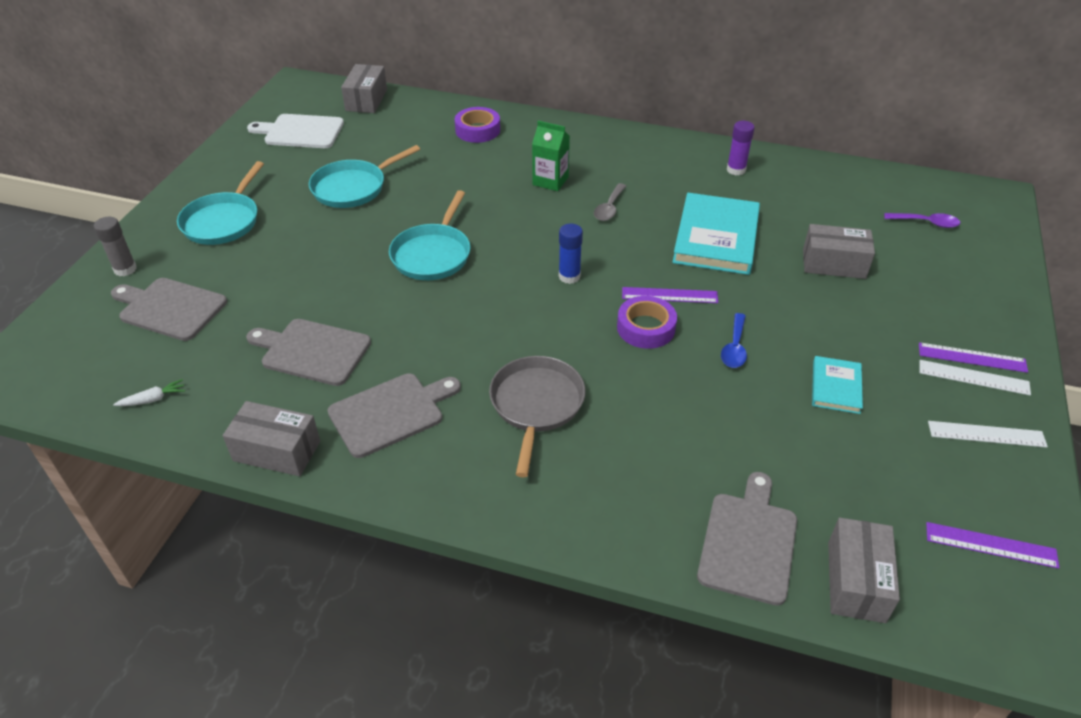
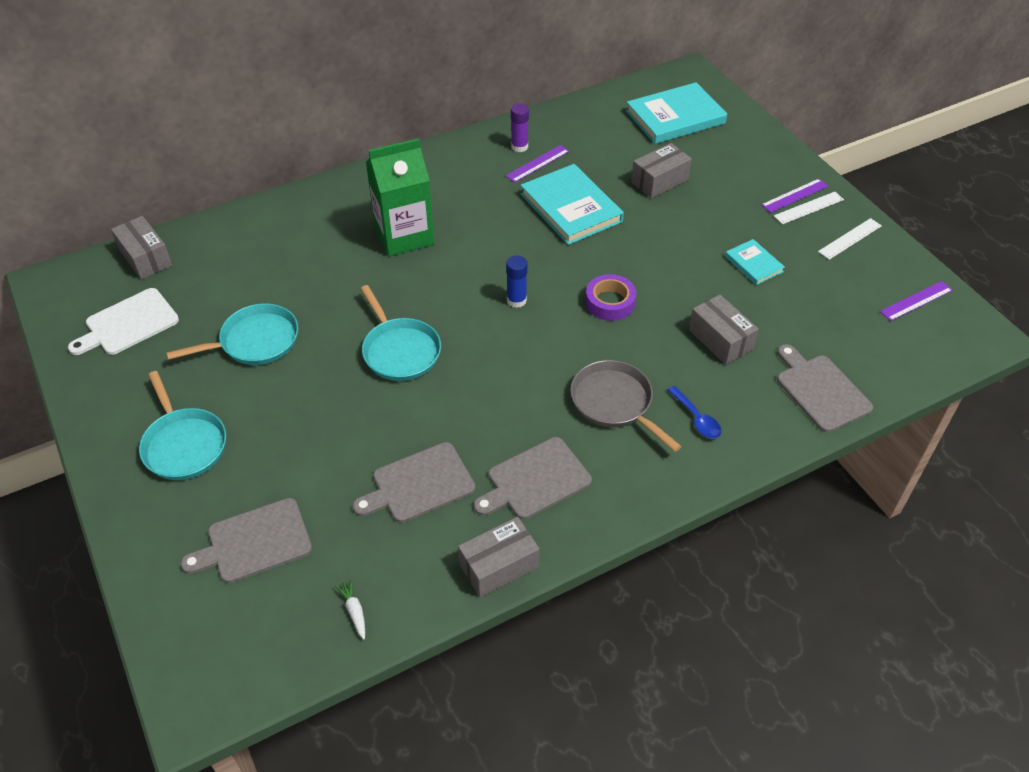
camera: 45 degrees left, 5 degrees up
(125, 269) = (160, 545): grey glue stick -> none
(153, 399) = (354, 611): white carrot -> white carrot turned 45 degrees counterclockwise
(353, 188) = (255, 341): turquoise pan -> turquoise pan turned 120 degrees counterclockwise
(390, 413) = (535, 480): grey cutting board -> grey cutting board turned 135 degrees counterclockwise
(477, 130) = (287, 227): purple tape -> none
(550, 181) = (404, 235): green carton -> green carton, size x1.78
(609, 208) = (474, 230): grey spoon -> none
(669, 295) = (595, 269): purple ruler -> purple ruler (538, 163)
(734, 348) = (674, 278): blue spoon -> blue spoon (696, 418)
(856, 581) = (887, 369): grey box -> grey box (720, 339)
(926, 223) = (675, 117): purple spoon -> turquoise book

